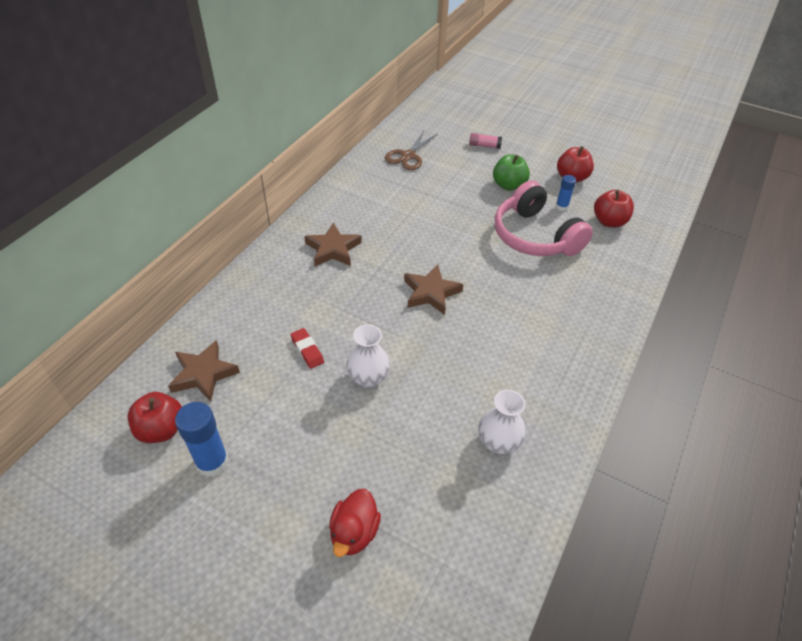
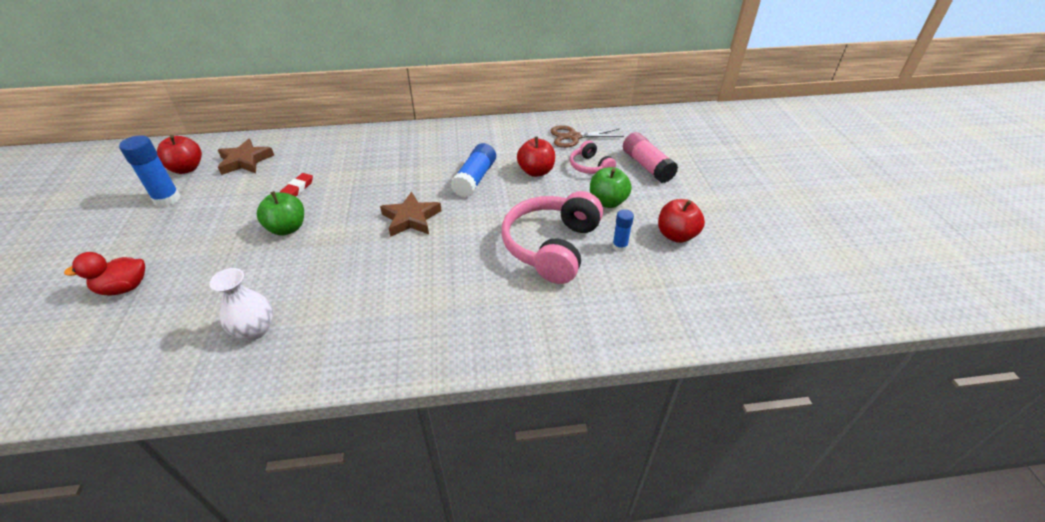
camera: 55 degrees right, 5 degrees down
(333, 249) = (416, 154): brown star -> none
(368, 377) = (287, 228): white vase -> green apple
(411, 233) = (475, 179): none -> blue glue stick
(457, 170) = (590, 166): none -> pink headphones
(484, 146) = (647, 166): pink glue stick -> pink glue stick, size x1.75
(609, 221) = (639, 288): red apple -> red apple (536, 171)

